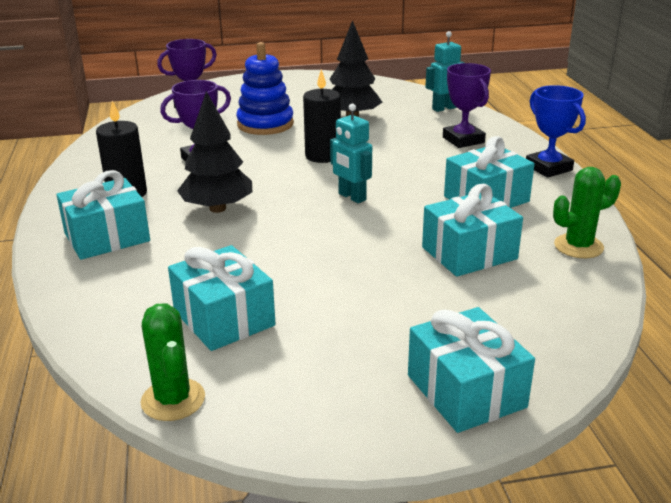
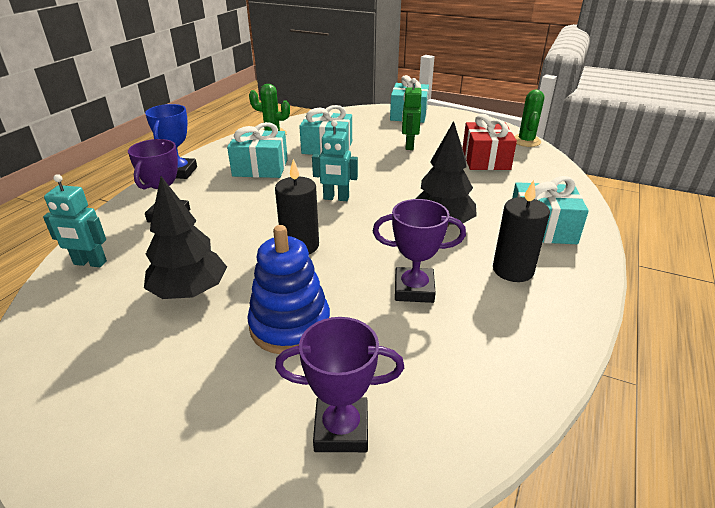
camera: 145 degrees left, 5 degrees up
(224, 318) = (485, 159): turquoise gift -> red gift
(352, 197) = (336, 198): turquoise robot -> turquoise robot turned 105 degrees clockwise
(364, 301) = (409, 146): none -> green robot

